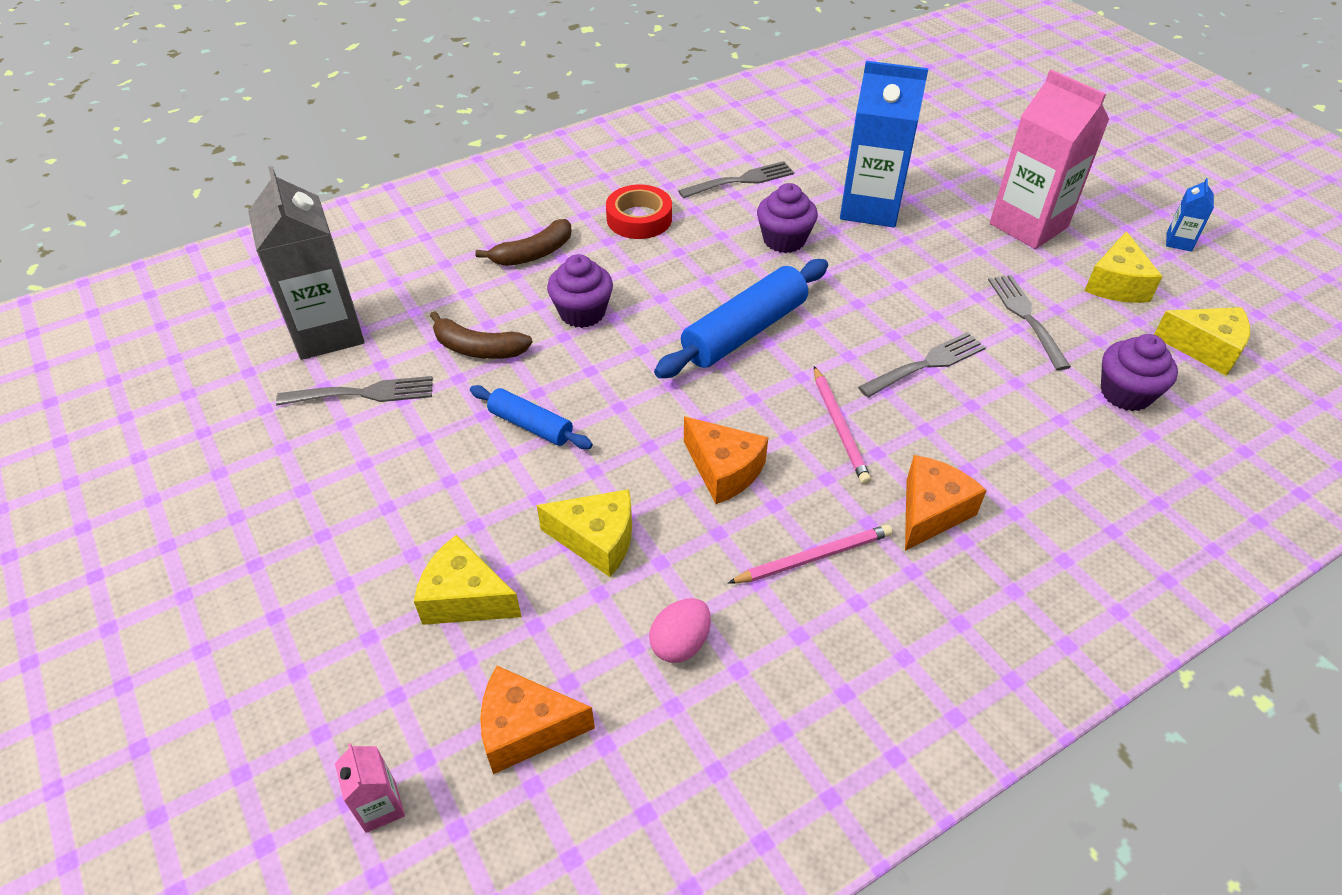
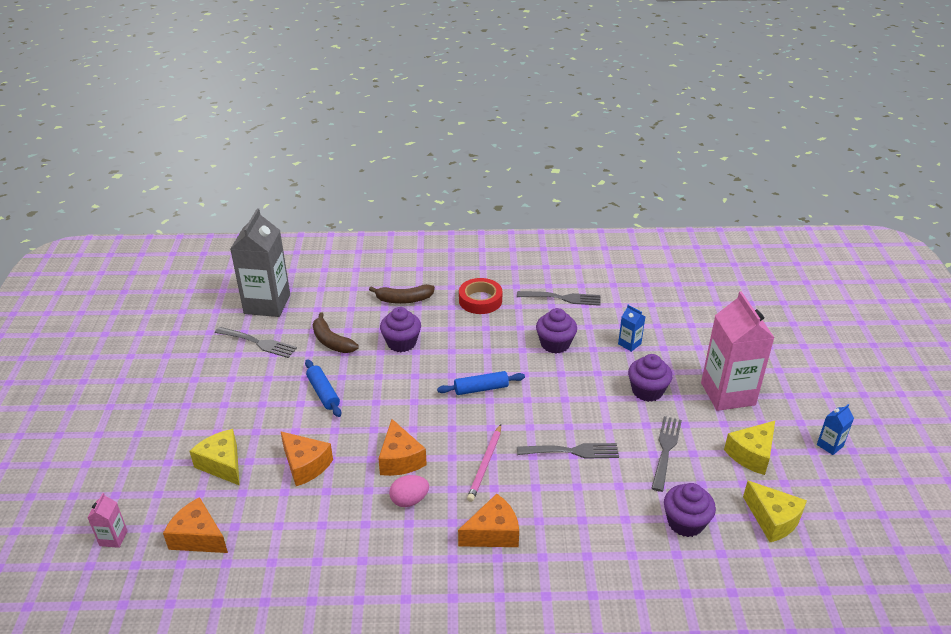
camera: 30 degrees right, 10 degrees down
(597, 540) = (305, 465): yellow cheese -> orange cheese
(680, 643) = (300, 534): pink egg -> pink egg (409, 500)
(744, 331) = (481, 388): blue rolling pin -> blue rolling pin, size x0.57
(813, 557) = (405, 526): pink pencil -> none
(870, 208) = (629, 344): blue carton -> blue carton, size x0.43
(941, 256) = (647, 391): none -> purple cupcake

